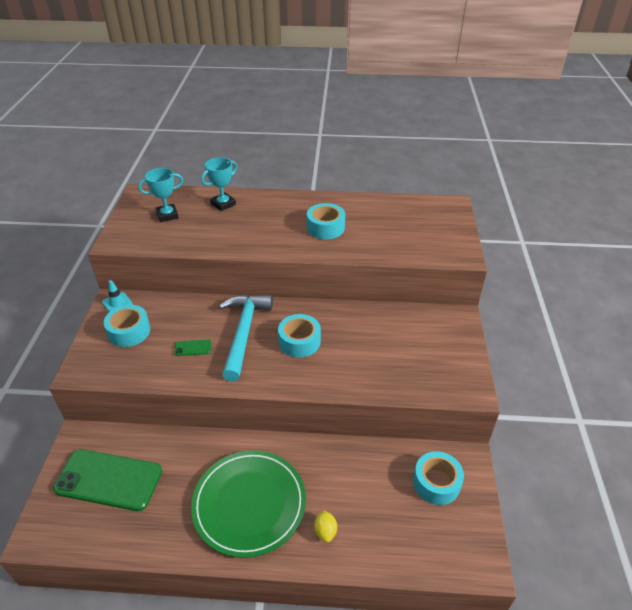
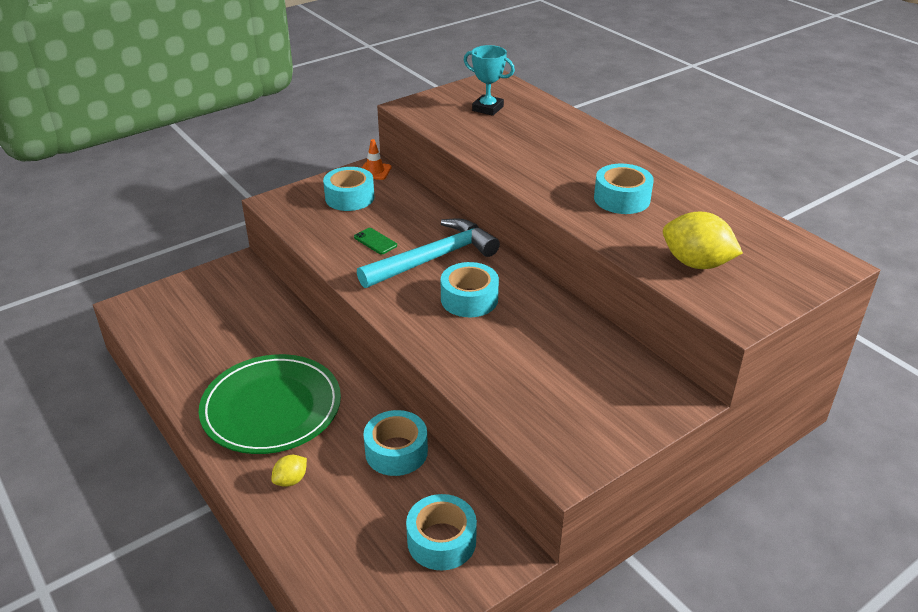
camera: 50 degrees right, 5 degrees down
(109, 480) = (214, 308): green phone -> none
(117, 303) = (374, 171): turquoise traffic cone -> orange traffic cone
(223, 204) = (554, 125): turquoise trophy -> none
(350, 461) = (396, 452): none -> turquoise tape
(408, 241) = (696, 263): none -> yellow lemon

